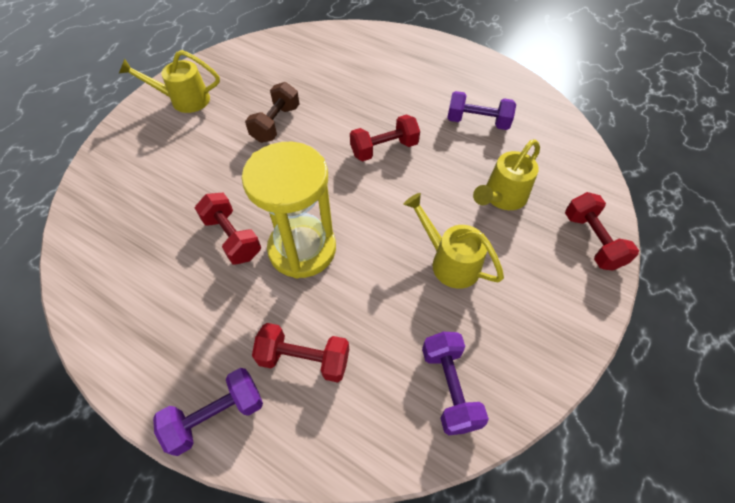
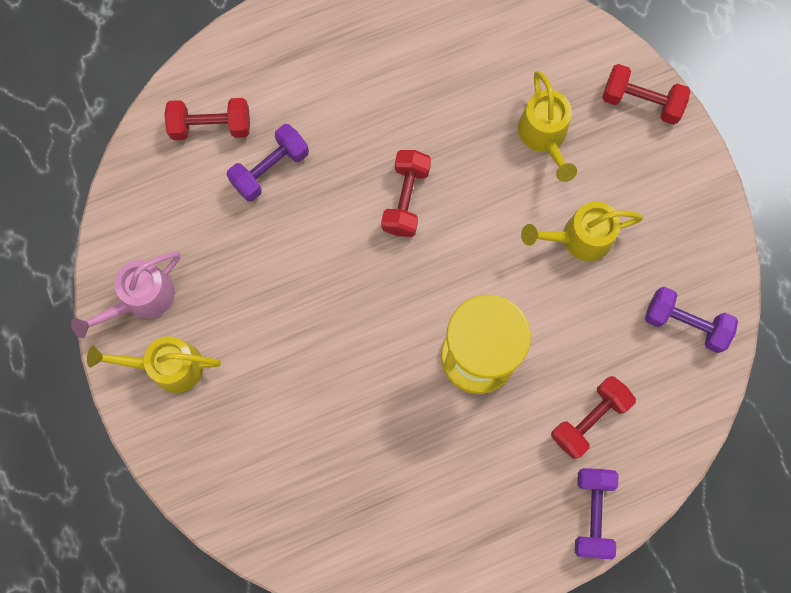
camera: 55 degrees left, 20 degrees up
(184, 100) = (168, 366): yellow watering can -> yellow watering can turned 60 degrees clockwise
(220, 71) = (141, 299): none -> pink watering can
(232, 237) = (419, 414): red dumbbell -> red dumbbell (211, 126)
(276, 124) = (286, 286): brown dumbbell -> none
(477, 122) = (435, 78): purple dumbbell -> purple dumbbell (270, 169)

